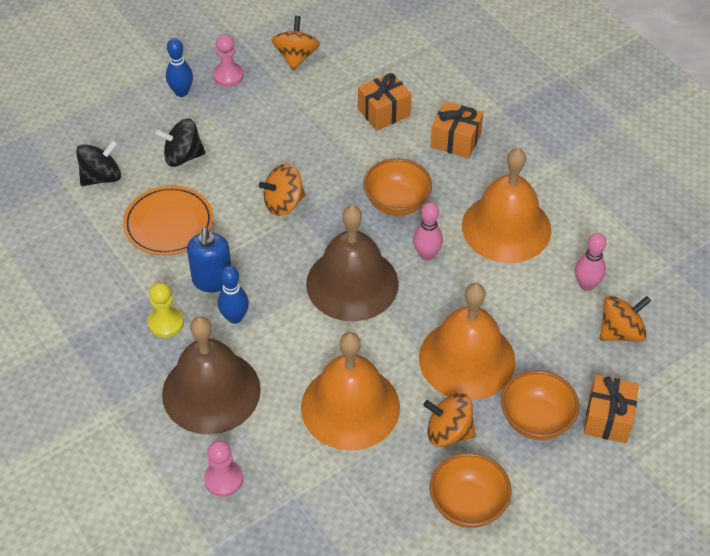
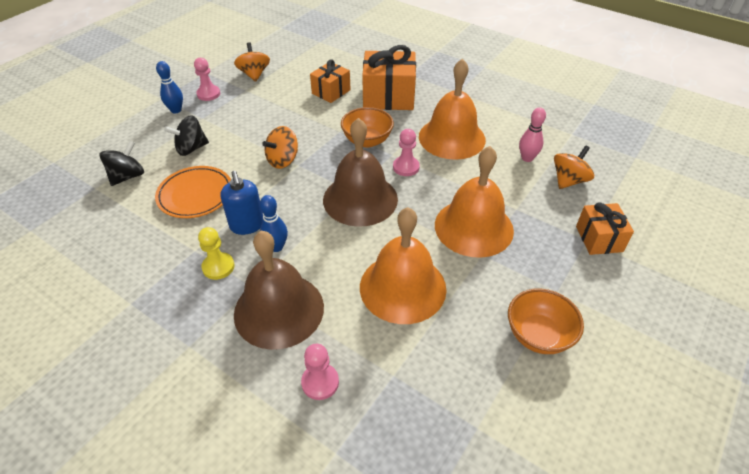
camera: 20 degrees left, 5 degrees down
(427, 255) = (406, 167): pink bowling pin -> pink pawn
(448, 432) = (490, 283): orange spinning top -> none
(455, 140) = (388, 97): orange gift -> orange gift, size x1.66
(536, 420) = (550, 255): orange bowl -> none

